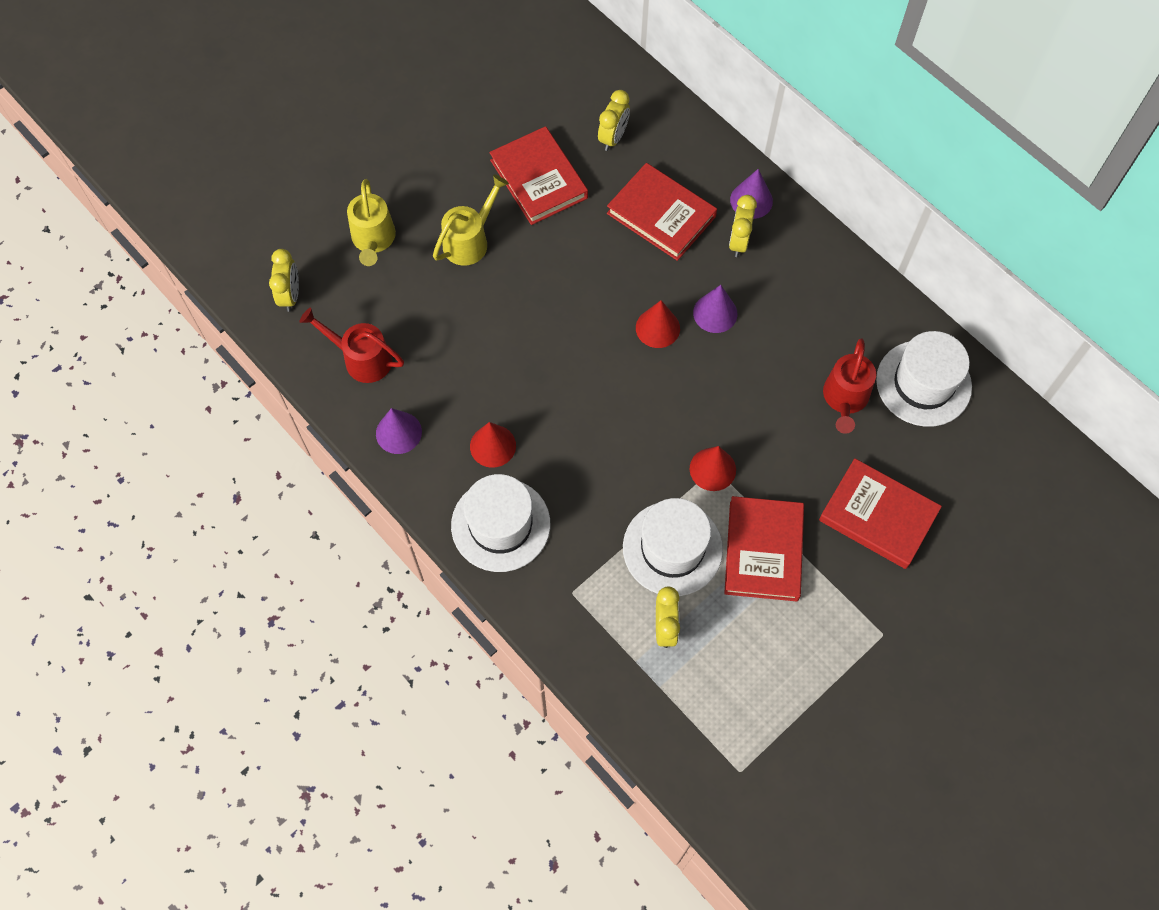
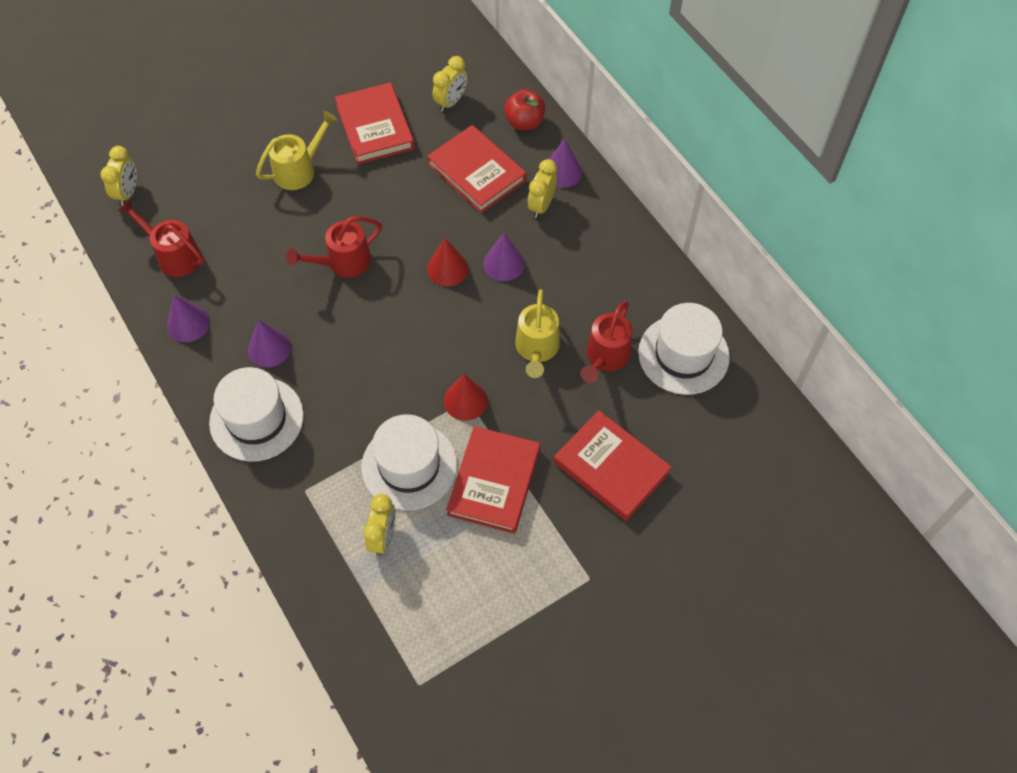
camera: 10 degrees right, 5 degrees down
(373, 240) = (214, 157): yellow watering can -> yellow watering can (537, 349)
(493, 446) = (269, 348): red cone -> purple cone
(545, 339) = (343, 263): none -> red watering can
(698, 149) = (524, 122): none -> red apple

